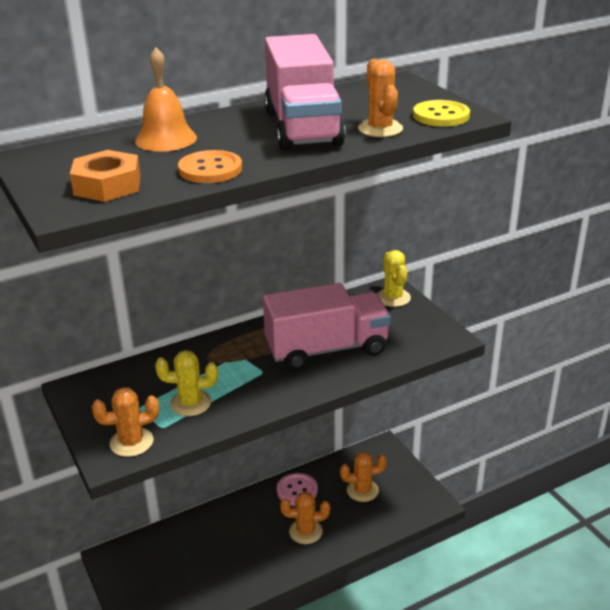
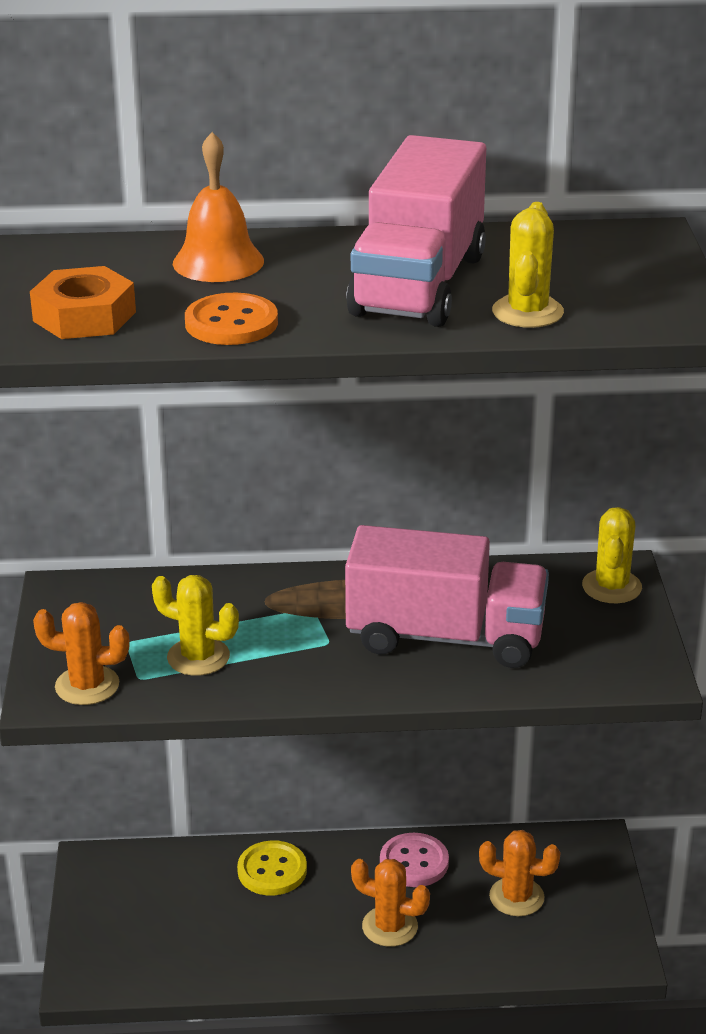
camera: 25 degrees right, 0 degrees up
(380, 129) = (527, 312): orange cactus -> yellow cactus
(441, 116) = (643, 310): yellow button -> yellow button (272, 870)

